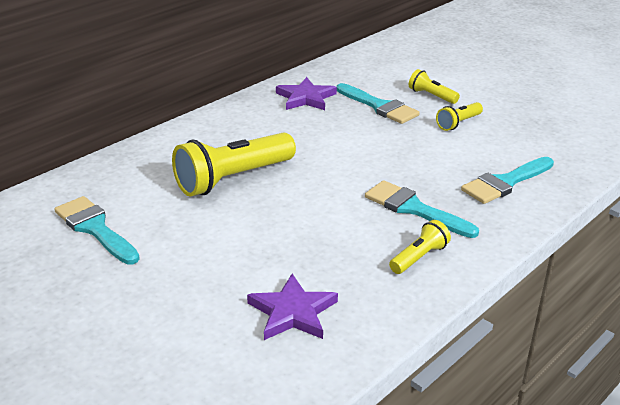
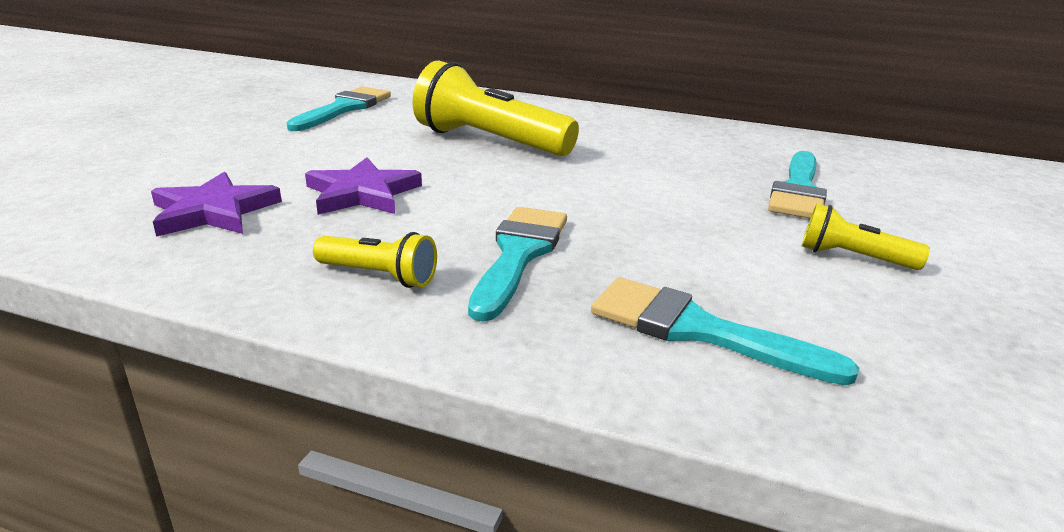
camera: 65 degrees right, 5 degrees down
(306, 98) = (741, 146): purple star -> purple star (362, 193)
(431, 96) = (908, 223): yellow flashlight -> none

